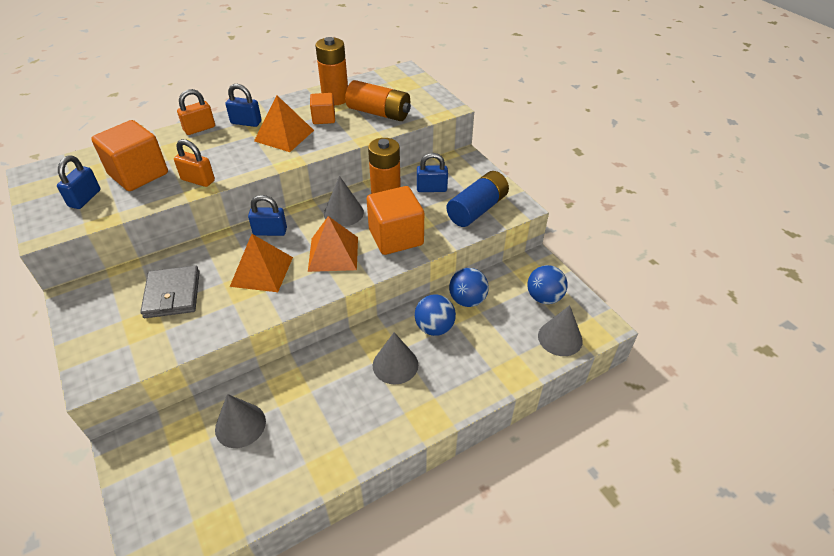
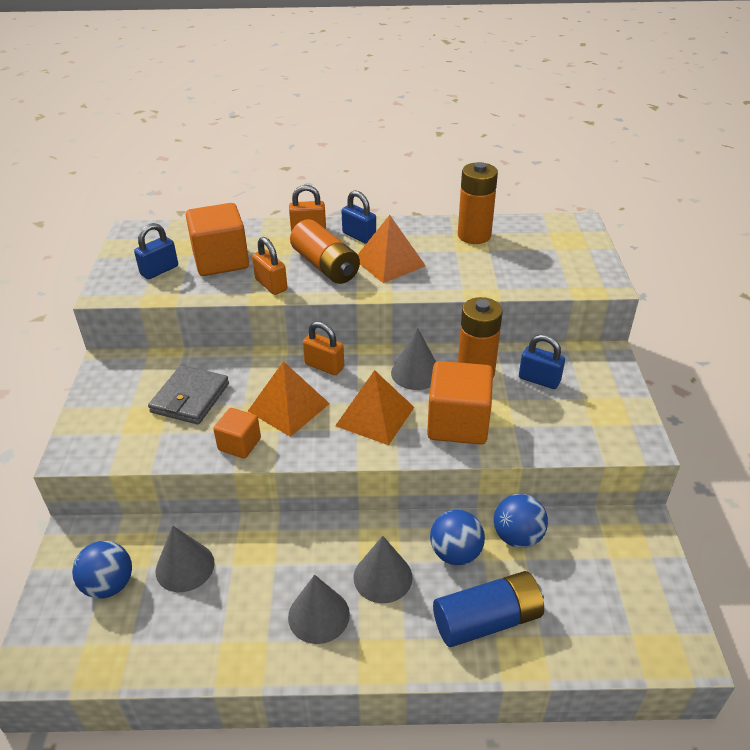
camera: 30 degrees right, 5 degrees down
(270, 231) = (324, 366): blue padlock -> orange padlock
(324, 118) = (445, 255): orange cube -> orange cube (239, 444)
(379, 113) = (514, 267): orange battery -> orange battery (325, 266)
(477, 209) = (581, 426): blue battery -> blue battery (487, 620)
(544, 297) = (622, 577): blue ball -> blue ball (109, 585)
(560, 338) = (612, 640): grey cone -> grey cone (318, 615)

